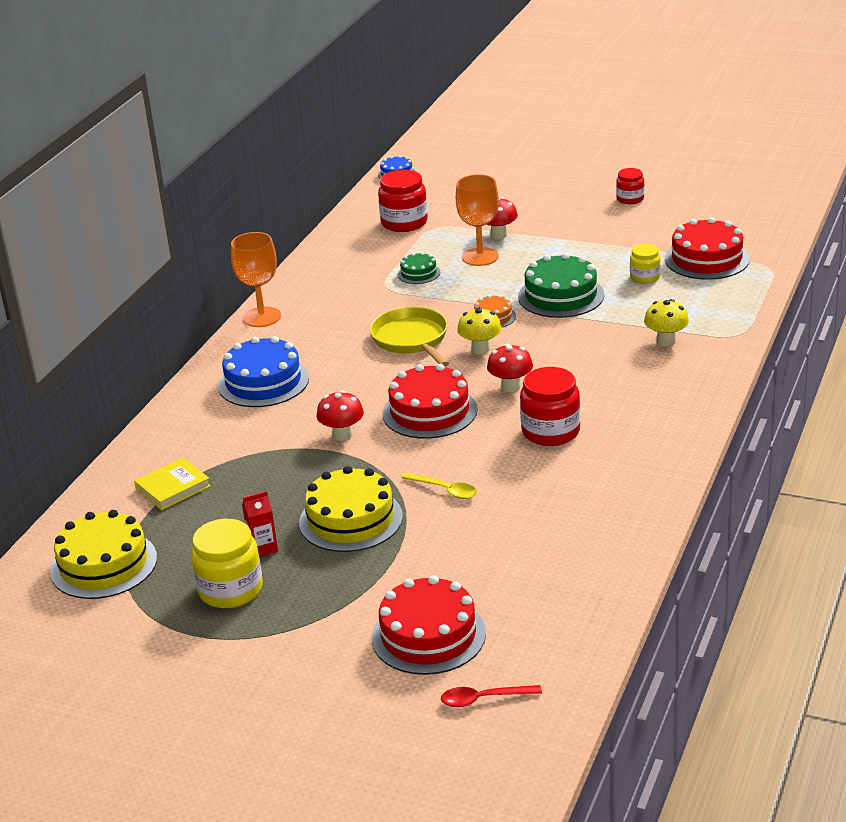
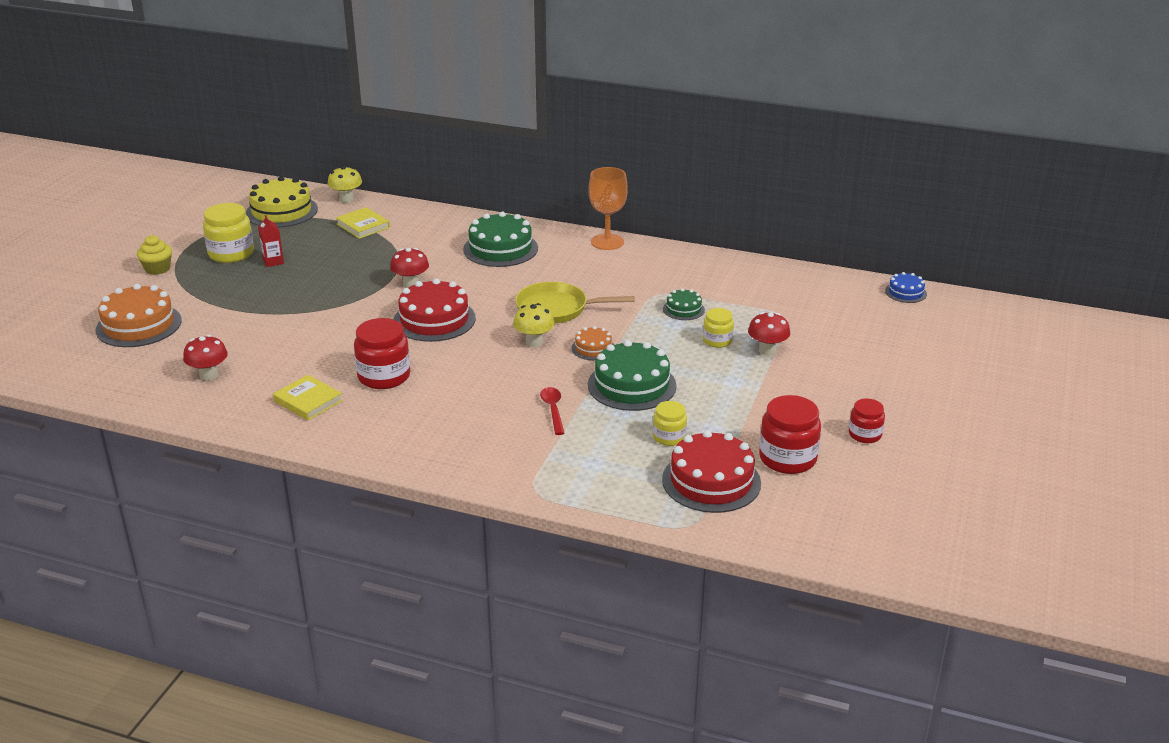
camera: 85 degrees right, 0 degrees up
(263, 382) = (500, 249): blue cake -> green cake
(265, 651) = (157, 269): none -> yellow cupcake
(351, 519) = (293, 292): yellow cake -> none
(404, 223) = (791, 299): red jar -> red jar (787, 458)
(412, 340) = (557, 309): yellow pan -> yellow pan turned 150 degrees counterclockwise
(428, 635) = (139, 325): red cake -> orange cake
(445, 490) = (315, 328): yellow spoon -> none
(480, 257) = (717, 341): orange goblet -> yellow jar
(483, 699) = (57, 346): red spoon -> red spoon (553, 410)
(510, 387) = (464, 357): red mushroom -> red mushroom (209, 375)
(603, 474) = (308, 401): none -> yellow book
(666, 341) = (530, 444): yellow mushroom -> yellow mushroom (346, 199)

